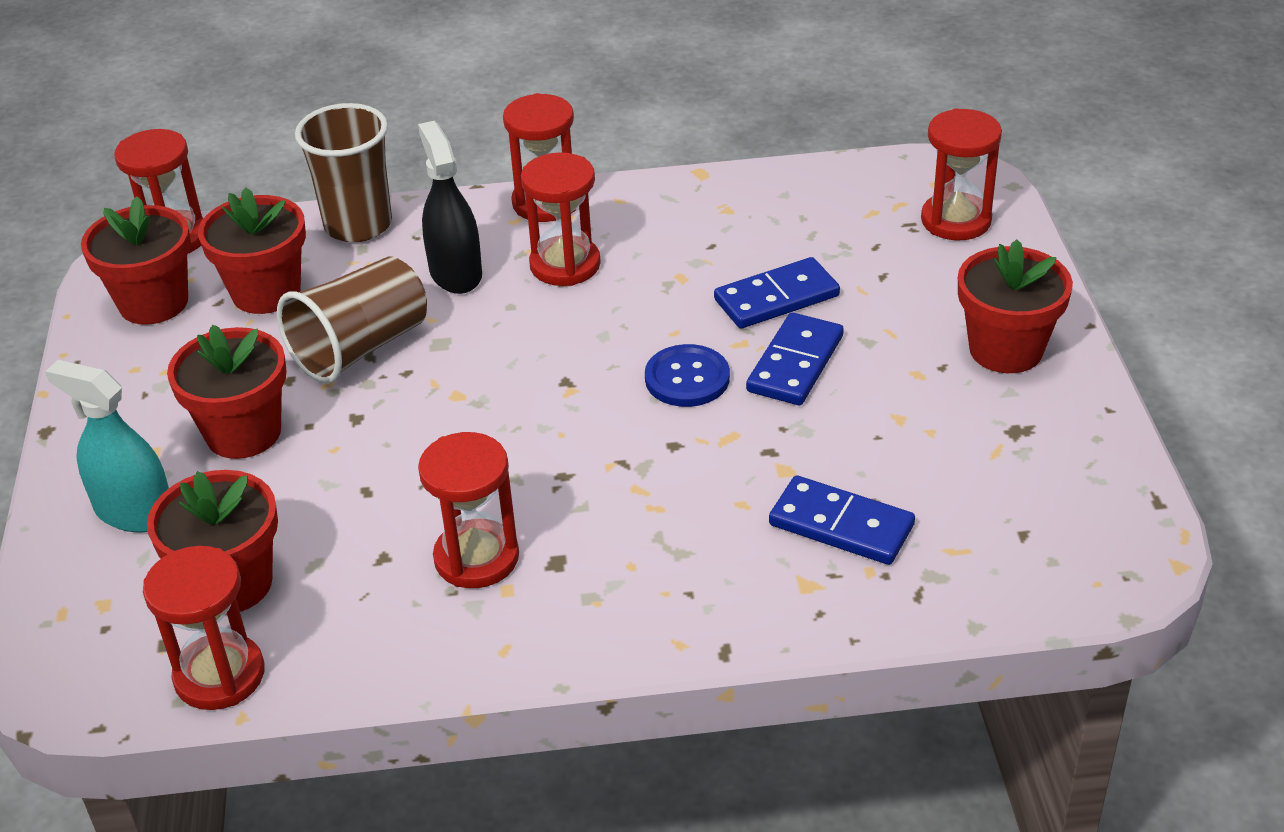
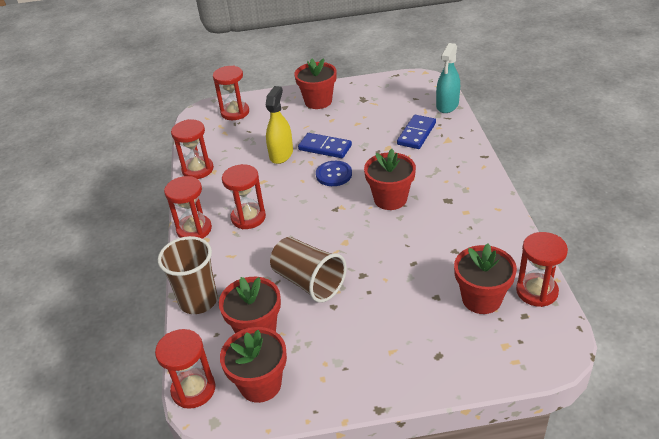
camera: 90 degrees left, 0 degrees up
(134, 512) = (439, 349): turquoise spray bottle -> turquoise spray bottle (447, 105)
(243, 433) = (376, 316): red flower pot -> red flower pot (390, 199)
(455, 273) = (249, 255): black spray bottle -> none
(476, 558) = (450, 222): red hourglass -> red hourglass (197, 169)
(776, 298) = (281, 154): blue domino -> yellow spray bottle

